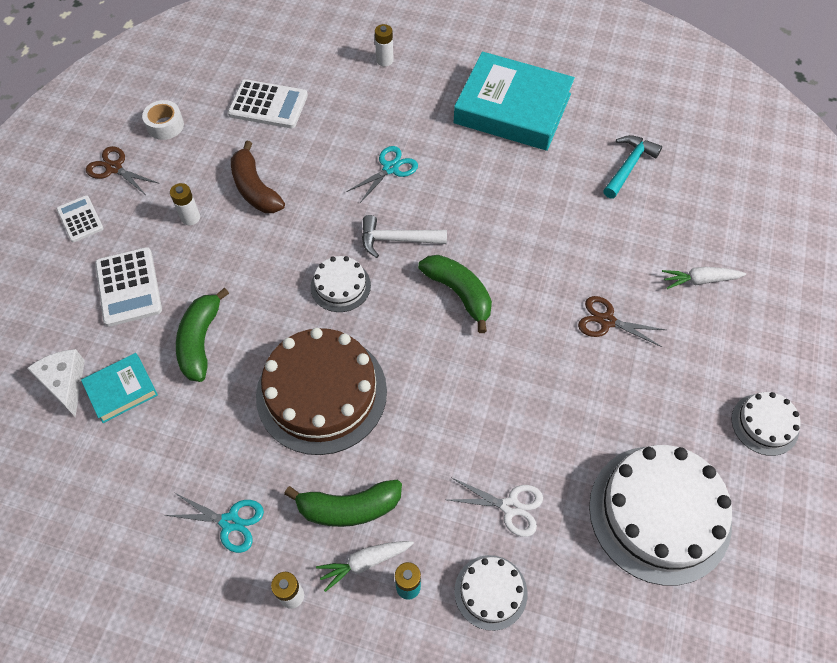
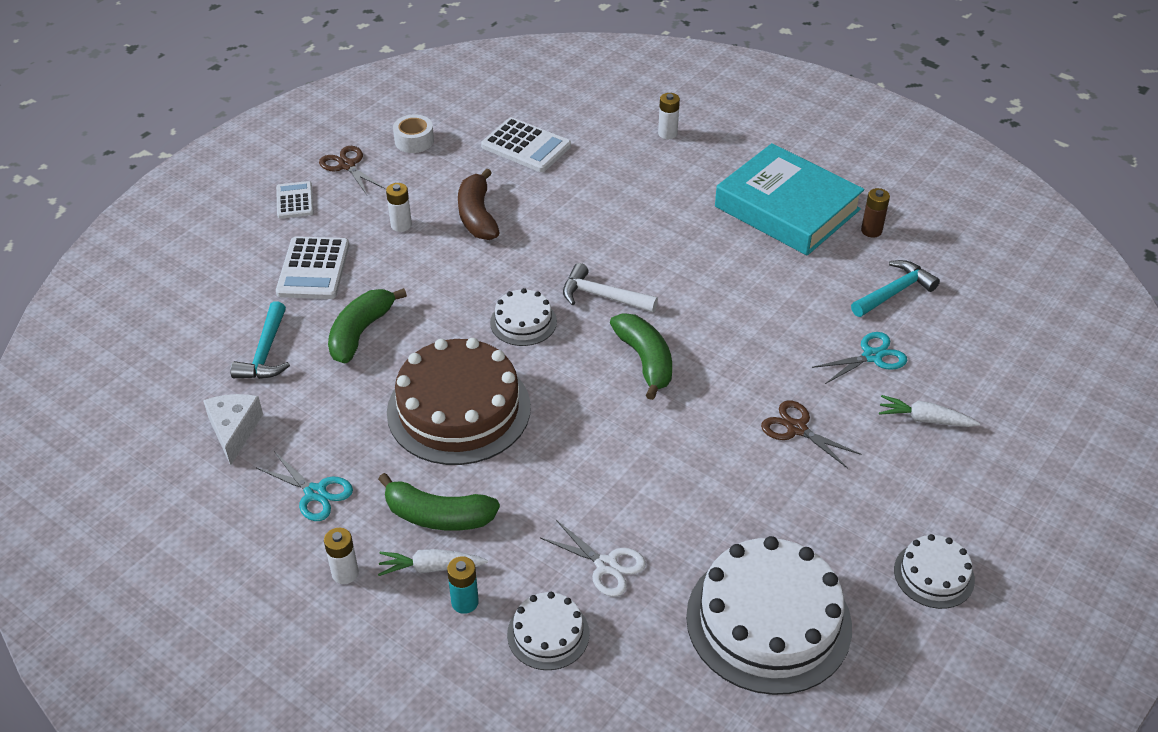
camera: 20 degrees right, 15 degrees down
(65, 383) = (216, 333): white cheese -> white cheese (234, 430)
(121, 390) = (265, 353): turquoise book -> turquoise hammer
(390, 168) = (626, 231): turquoise scissors -> turquoise scissors (872, 356)
(587, 112) = (871, 231): none -> brown battery

